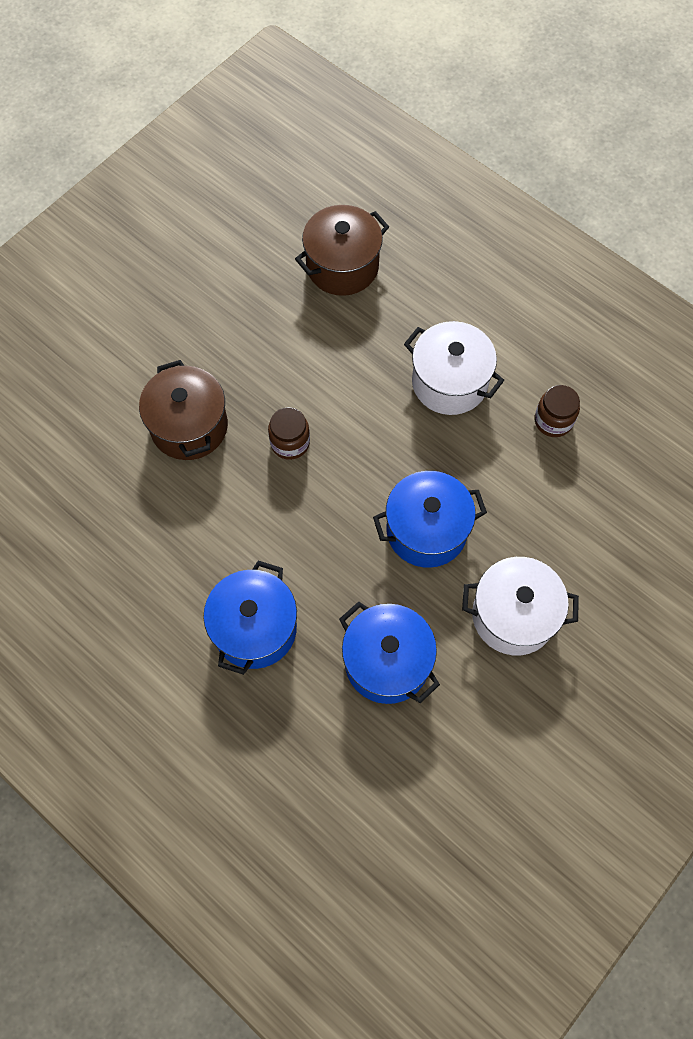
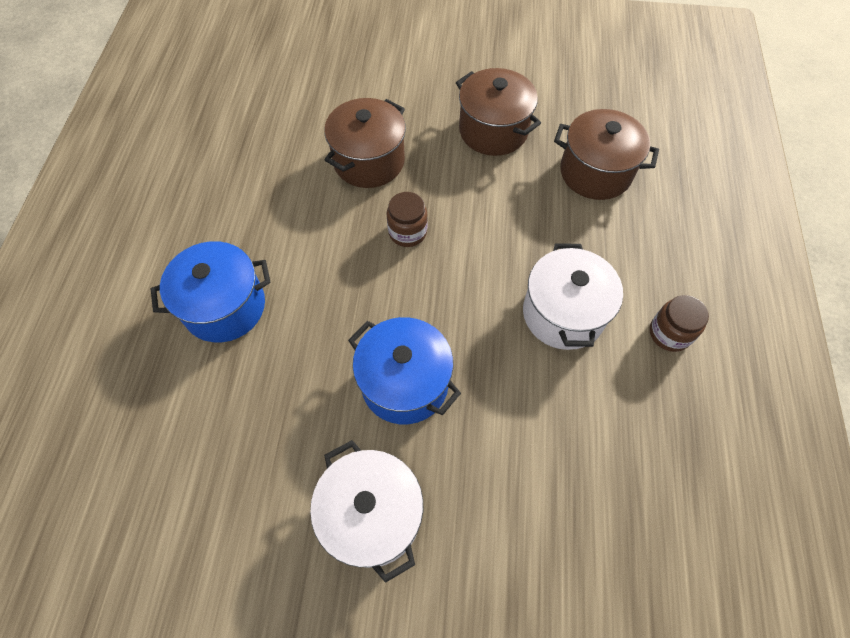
camera: 55 degrees right, 5 degrees down
(237, 308) = (493, 130): none -> brown pot
(387, 662) = (254, 428): blue pot -> none
(553, 421) = (603, 426): brown jar -> brown jar (669, 333)

